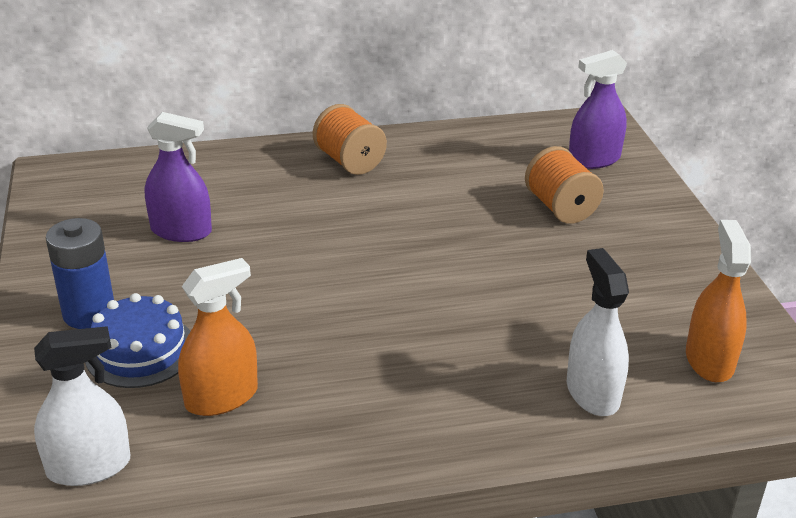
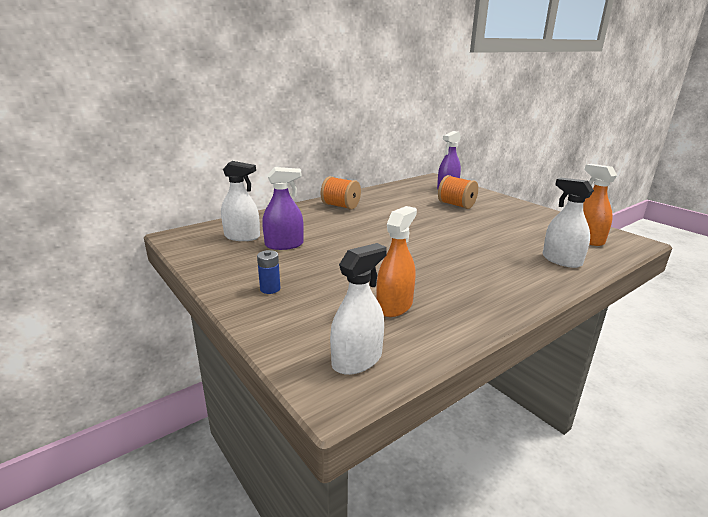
camera: 25 degrees left, 10 degrees down
(89, 313) = (270, 289): blue battery -> blue battery, size x0.59
(137, 197) = (242, 236): none -> white spray bottle
(140, 351) = (322, 297): blue cake -> none

